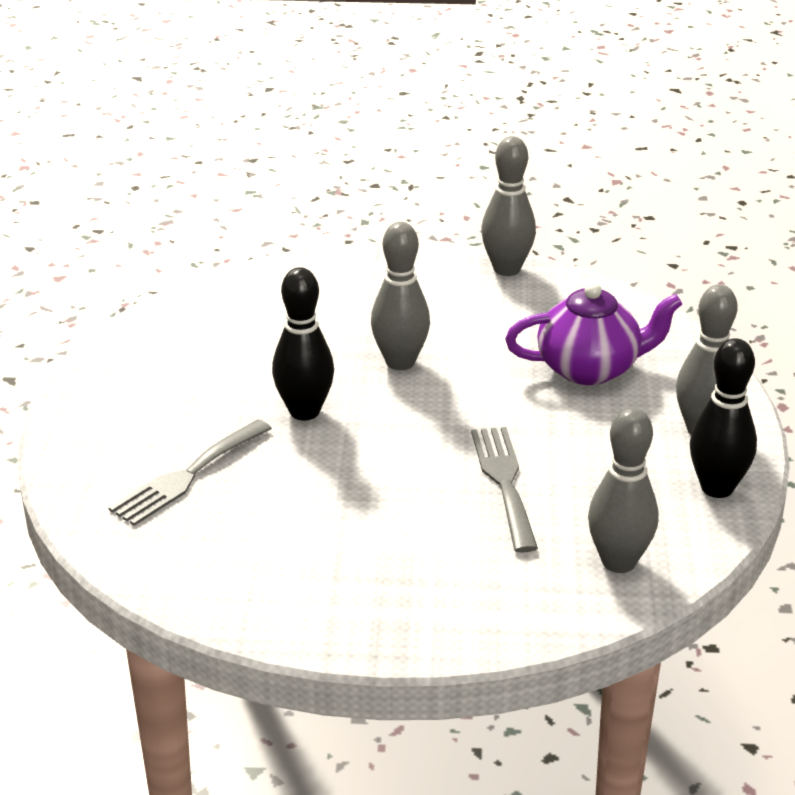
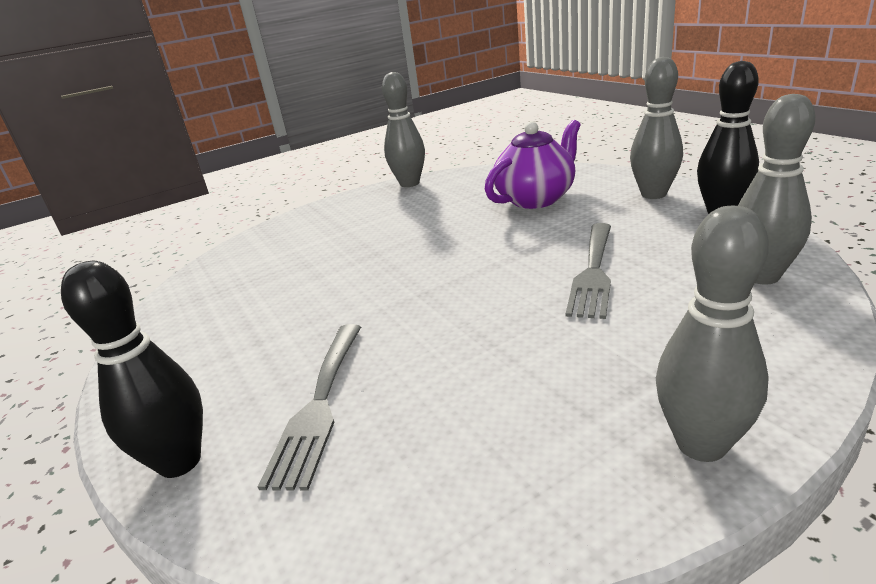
camera: 30 degrees left, 5 degrees down
(304, 411) = (373, 304): black bowling pin -> black bowling pin (180, 462)
(400, 362) = (407, 246): grey bowling pin -> grey bowling pin (701, 444)
(504, 482) = (593, 272): grey fork -> grey fork turned 120 degrees counterclockwise

